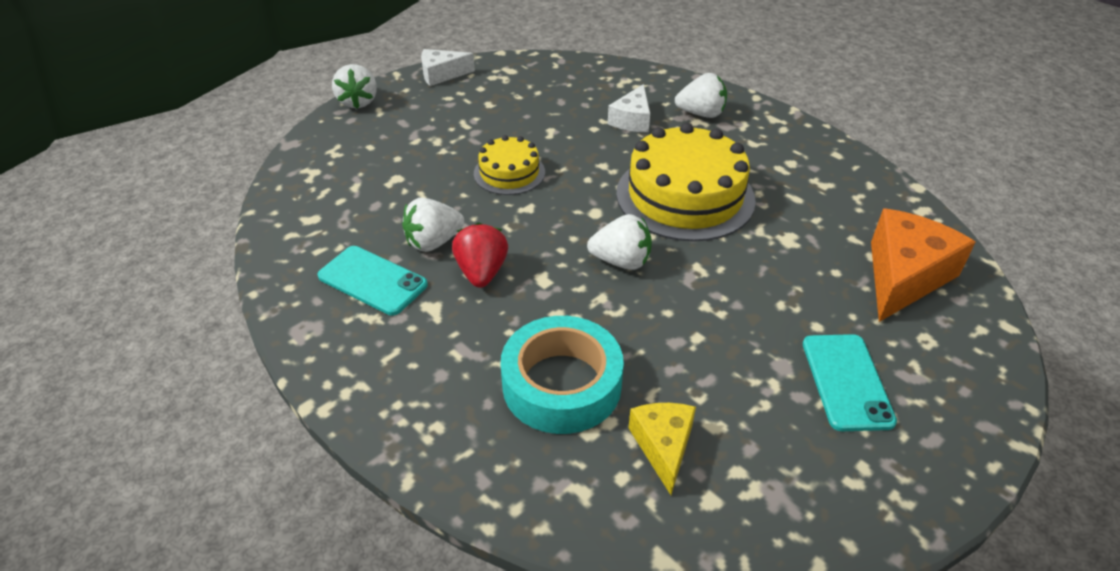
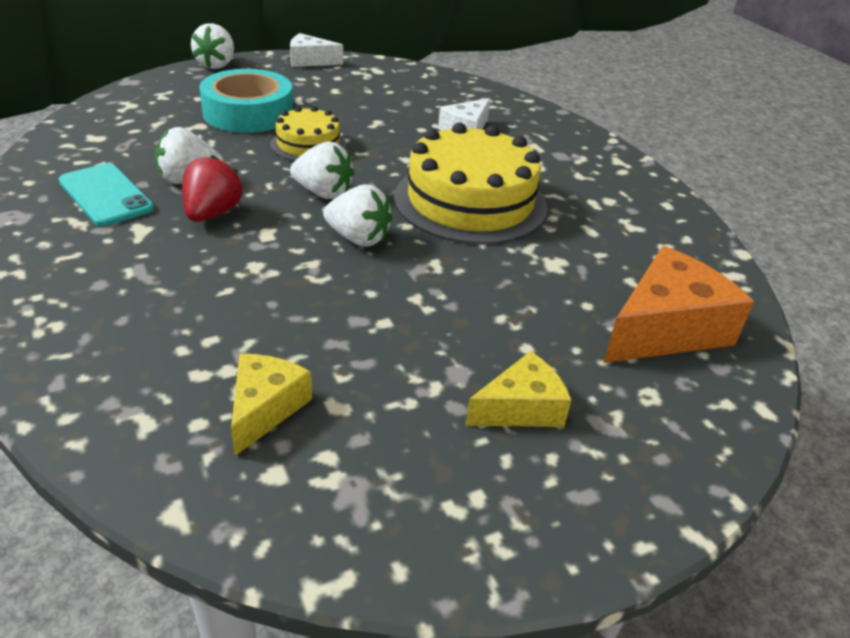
camera: 15 degrees right, 5 degrees down
(562, 384) = (208, 324): turquoise tape -> turquoise tape (248, 113)
(701, 114) = (542, 140): white strawberry -> white strawberry (323, 193)
(846, 382) = (521, 408): turquoise phone -> yellow cheese

